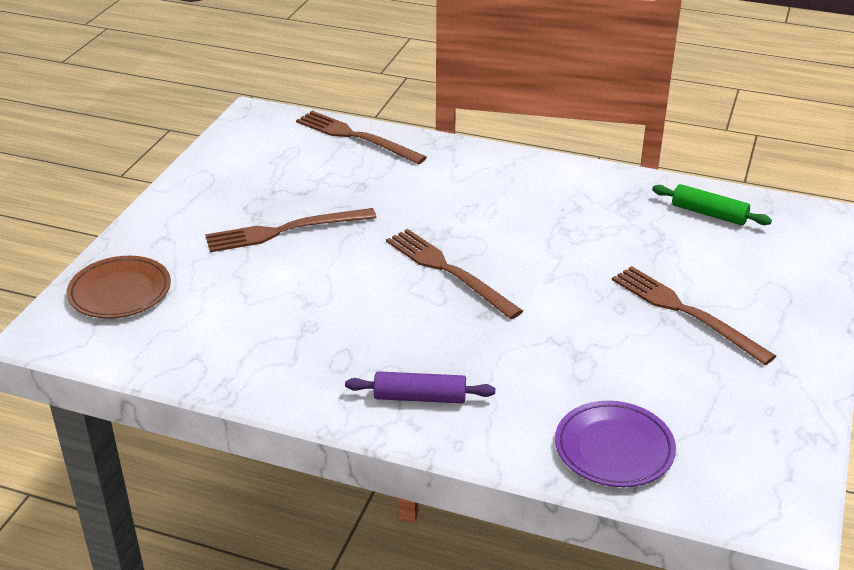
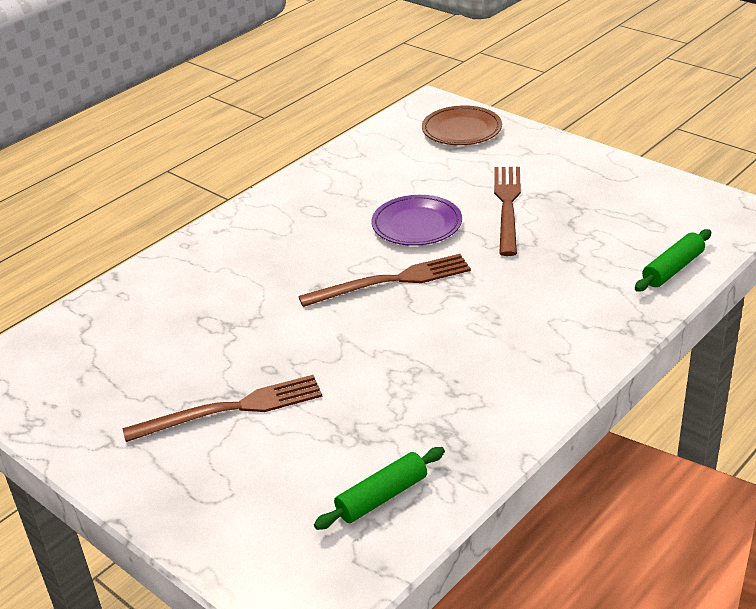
camera: 115 degrees right, 0 degrees up
(356, 137) = (673, 269): brown fork -> green rolling pin
(420, 397) = (244, 237): purple rolling pin -> none
(614, 448) = (116, 312): purple plate -> purple plate (417, 225)

